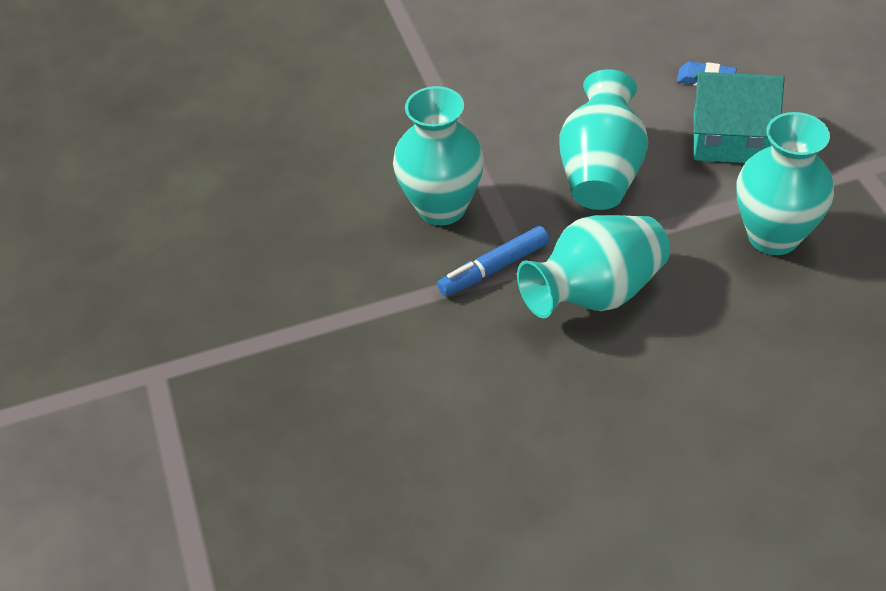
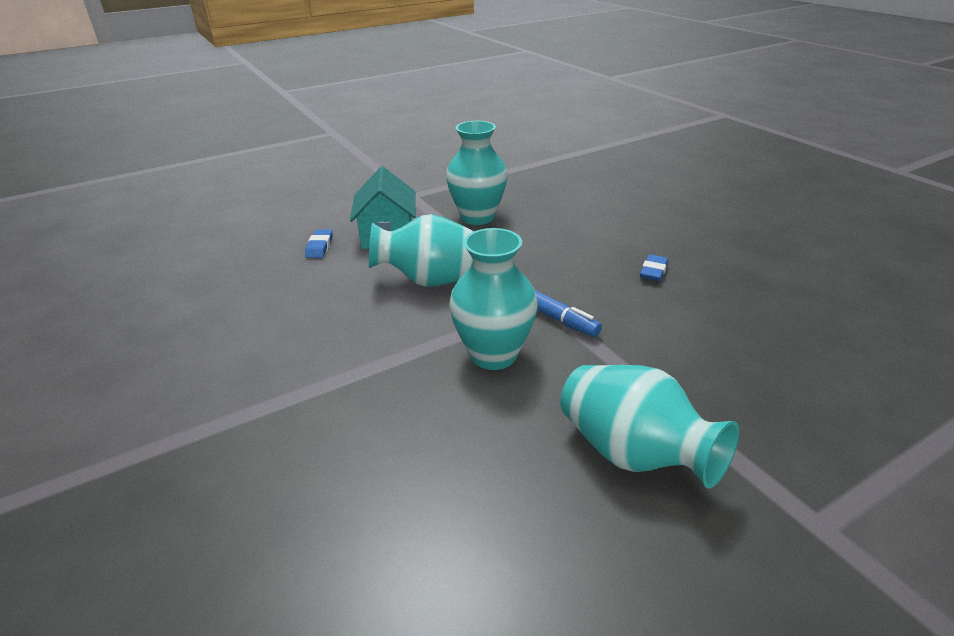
camera: 105 degrees left, 15 degrees down
(571, 399) = (653, 271): none -> blue eraser
(595, 293) = (556, 271): turquoise vase -> turquoise vase (633, 454)

